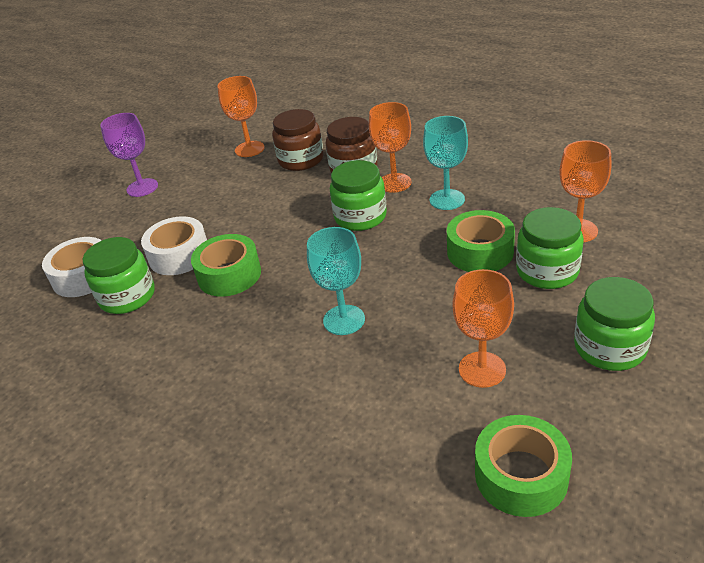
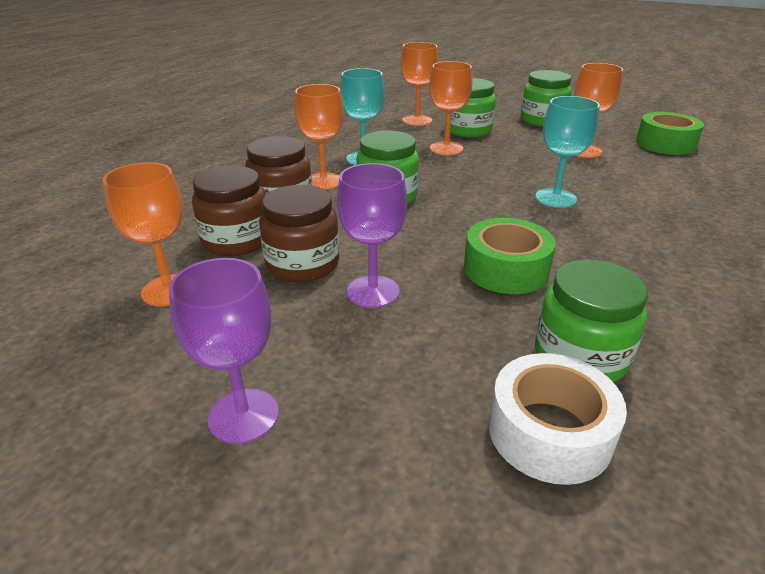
camera: 100 degrees left, 5 degrees down
(179, 255) = (471, 320): white tape -> none
(223, 217) = (373, 291): none -> purple goblet
(263, 188) = (303, 264): none -> brown jar
(480, 252) = (446, 148): green tape -> orange goblet

